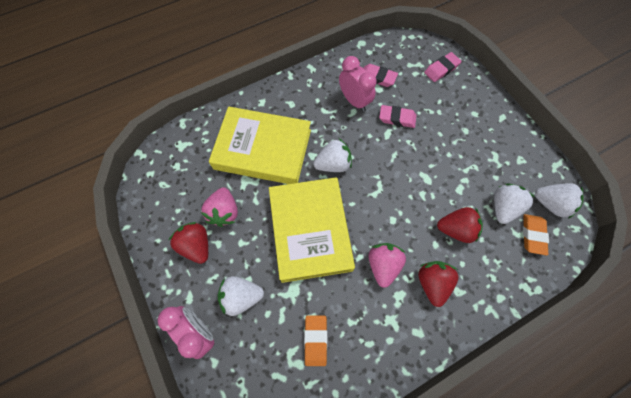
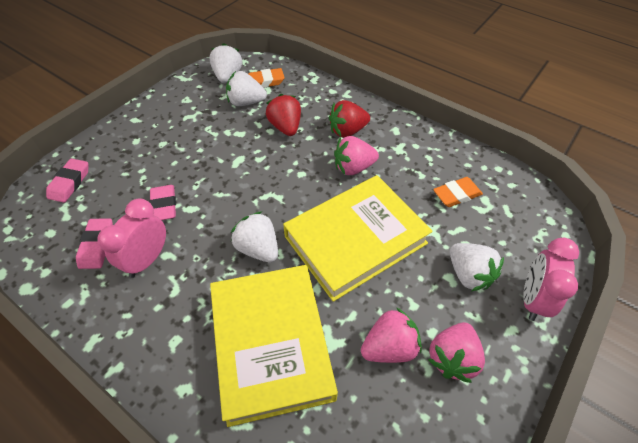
camera: 115 degrees left, 15 degrees down
(196, 246) = (452, 358): red strawberry -> pink strawberry
(441, 69) = (70, 183): pink eraser -> pink eraser turned 75 degrees clockwise

